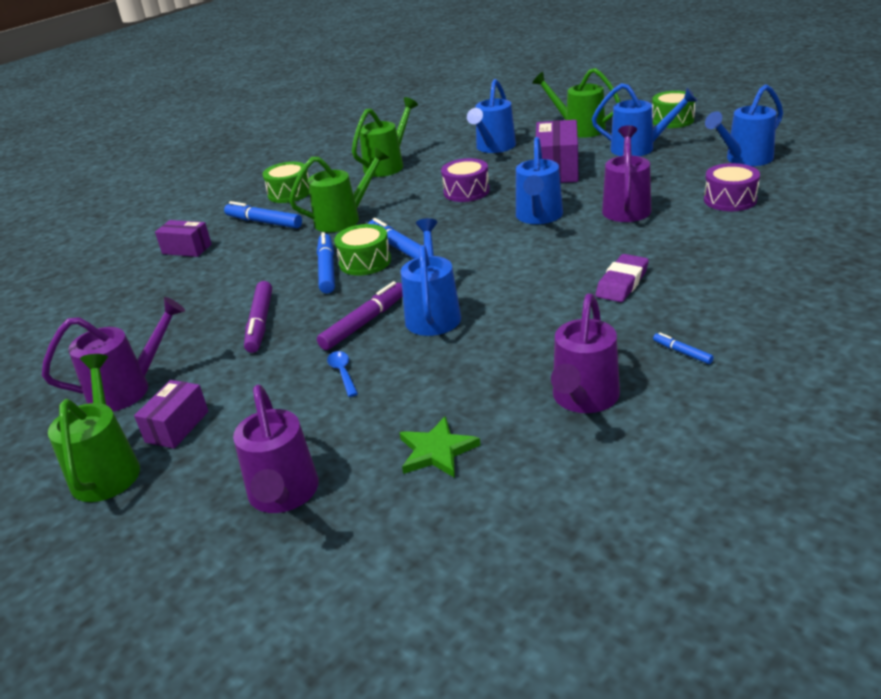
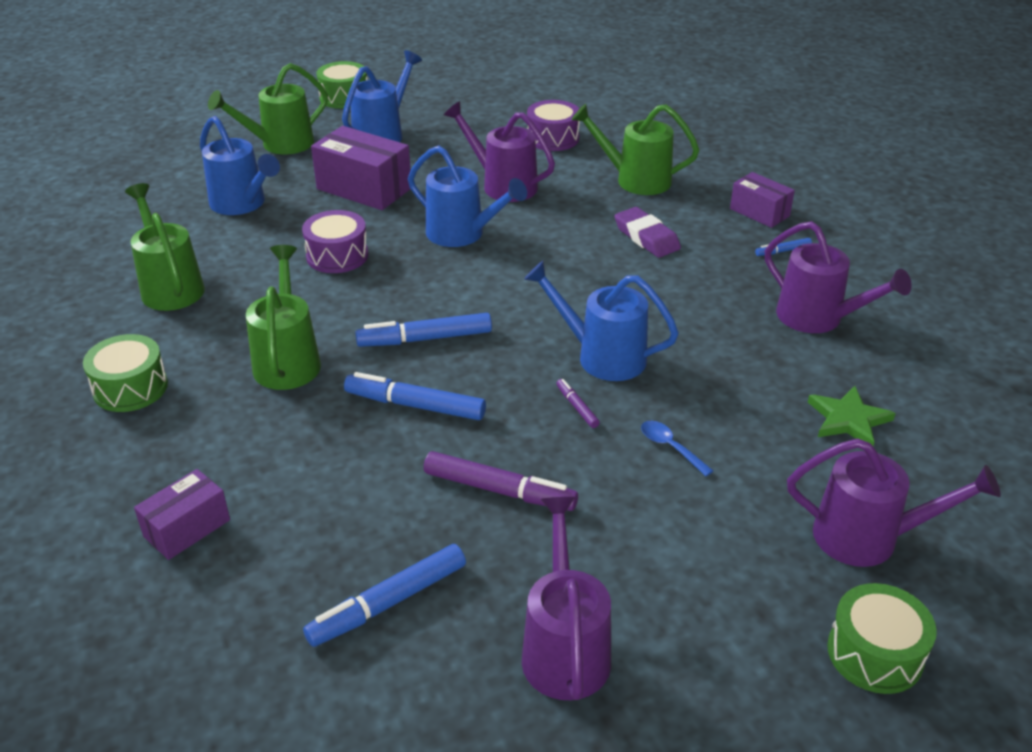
camera: 70 degrees left, 5 degrees up
(107, 468) = (742, 688): green watering can -> green watering can (634, 180)
(177, 427) = (690, 607): purple box -> purple box (759, 212)
(264, 222) = (198, 432): blue marker -> blue marker (388, 603)
(343, 373) = (670, 447): blue spoon -> blue spoon turned 45 degrees clockwise
(364, 323) = (577, 407): purple marker -> purple marker, size x0.50
(365, 262) = (430, 372): green drum -> green drum (875, 653)
(744, 159) = (484, 103): blue watering can -> none

